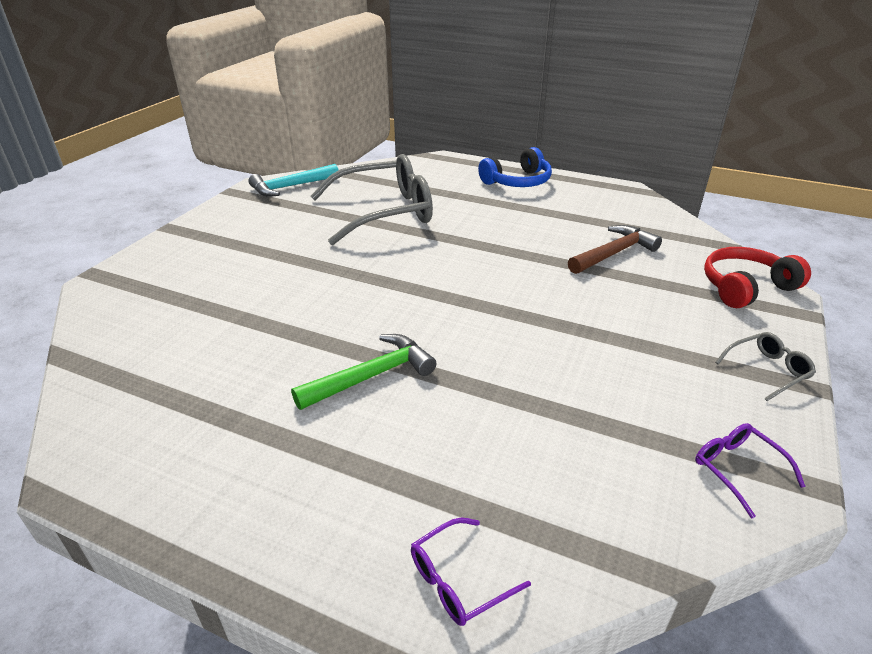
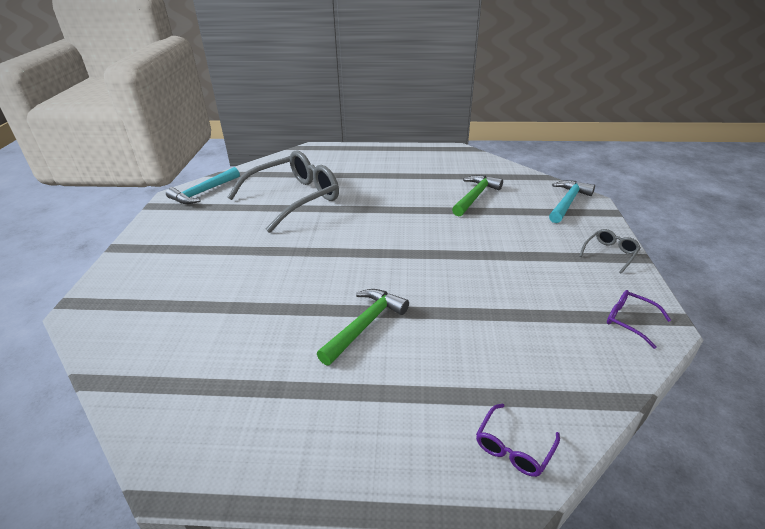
camera: 20 degrees left, 0 degrees up
(517, 181) = (379, 156): blue headphones -> none
(614, 253) = (475, 196): brown hammer -> green hammer
(745, 287) = (567, 202): red headphones -> turquoise hammer

